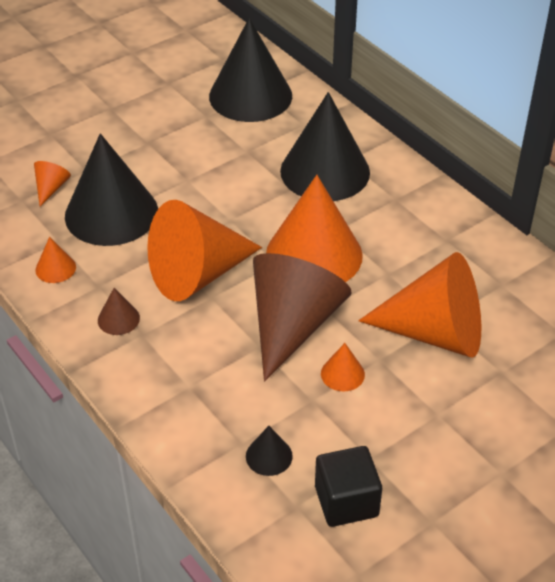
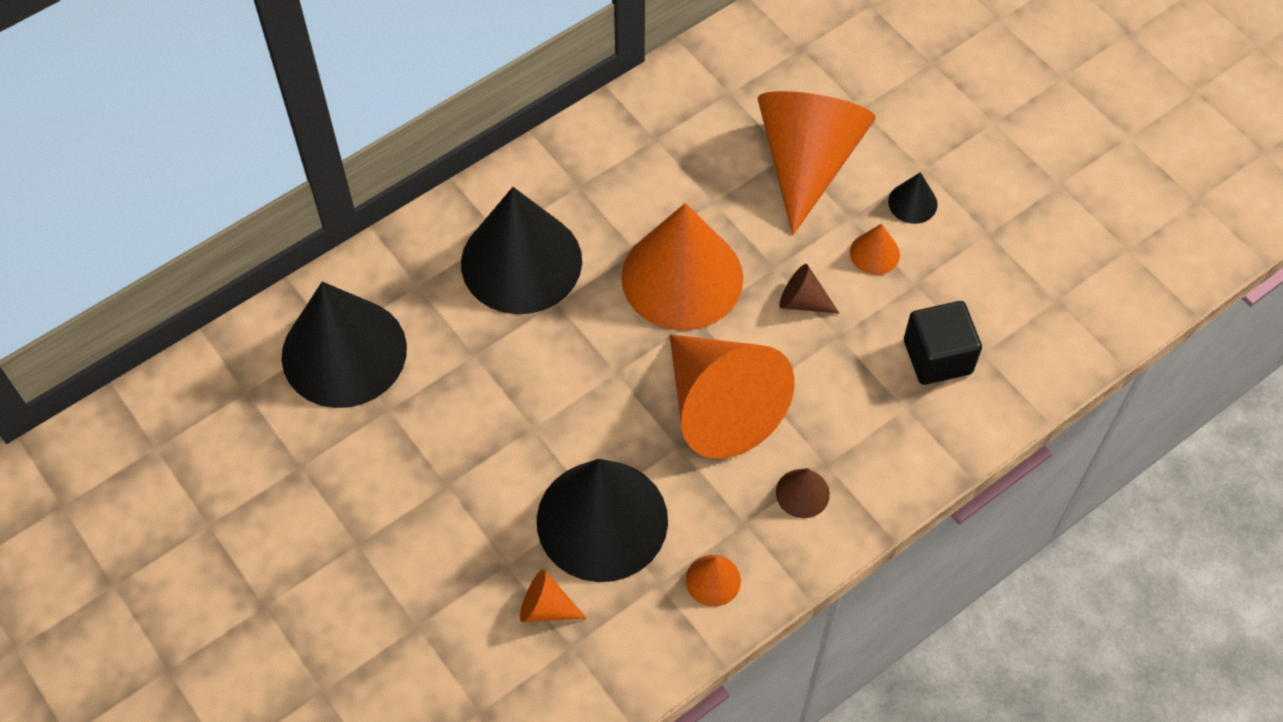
camera: 90 degrees left, 15 degrees up
(269, 456) = (996, 325): black cone -> black cone (912, 203)
(293, 325) = (803, 301): brown cone -> brown cone, size x0.41
(346, 501) = (1044, 255): black cube -> black cube (937, 357)

